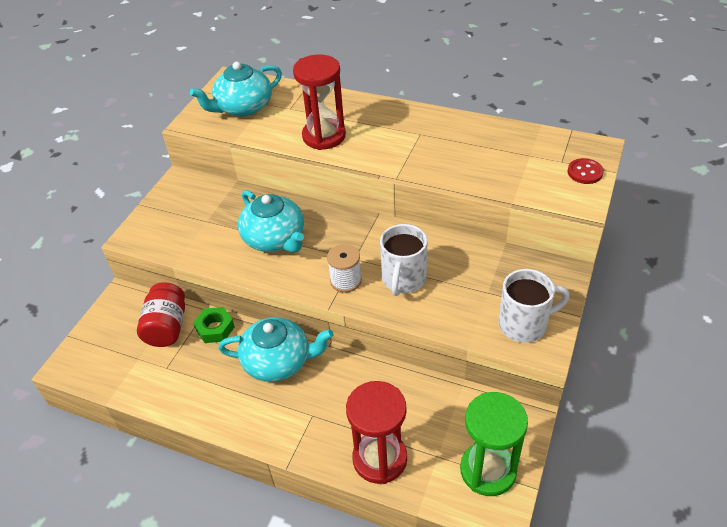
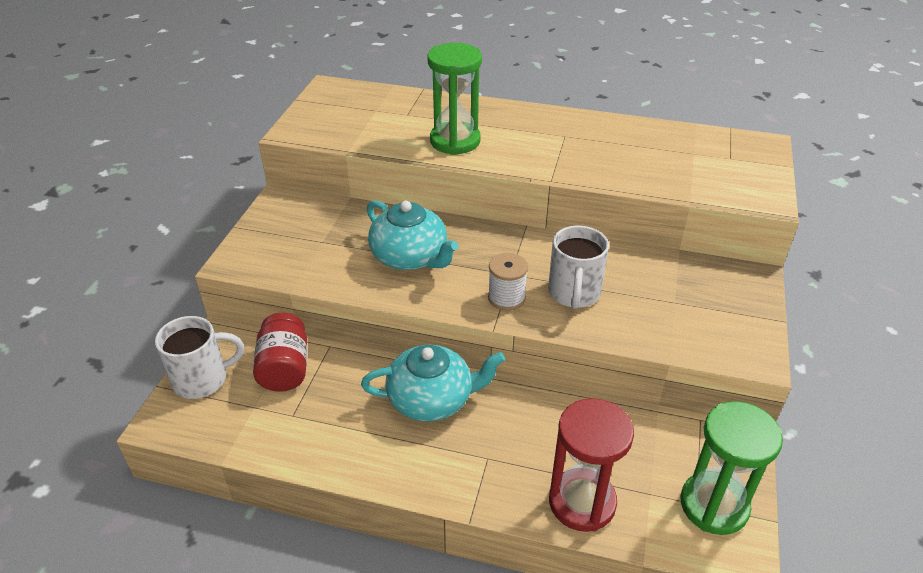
camera: 10 degrees left, 5 degrees down
(215, 328) = (346, 366): green nut -> none
(243, 107) = (352, 114): turquoise teapot -> none
(324, 136) = (455, 141): red hourglass -> green hourglass
(524, 324) = (726, 333): white mug -> white mug (202, 379)
(585, 172) = (759, 168): red button -> none

